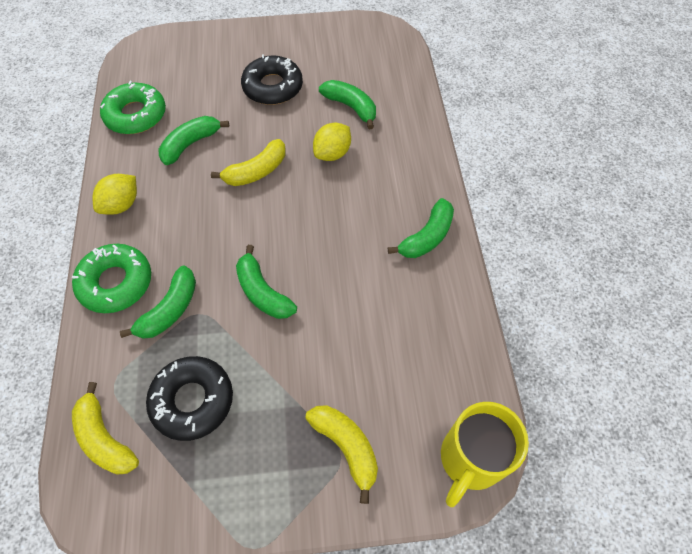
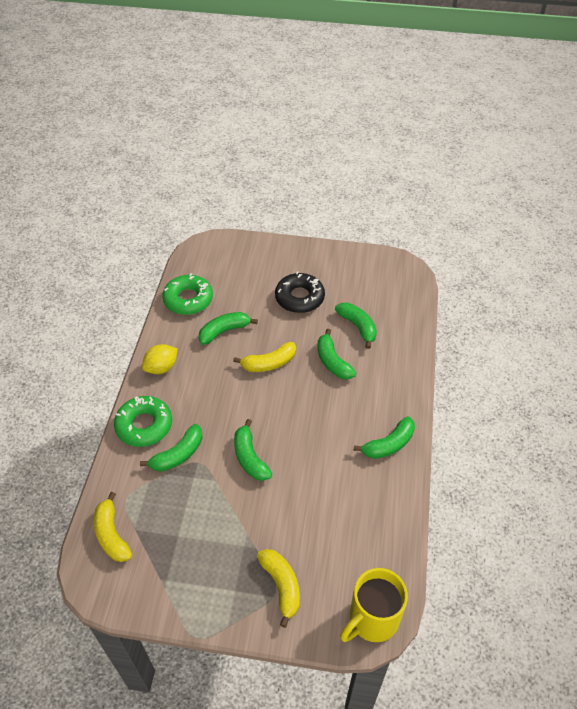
camera: 15 degrees right, 10 degrees down
(192, 400) = (179, 524): black donut -> none
(332, 153) = (332, 361): yellow lemon -> green banana

